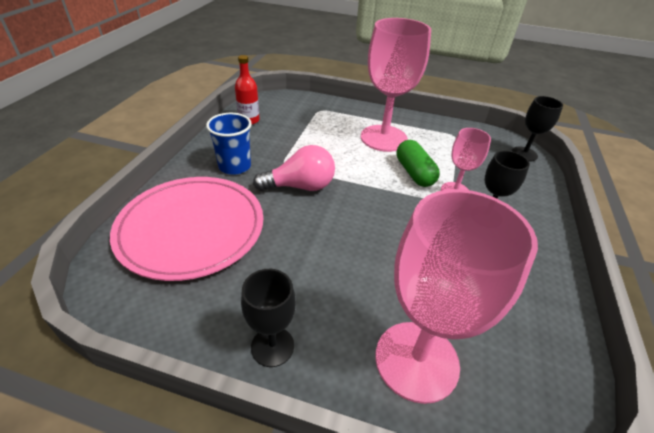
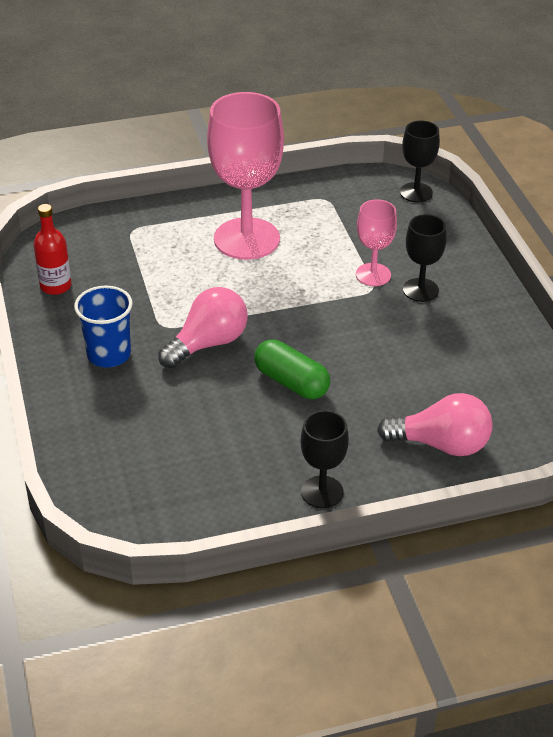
camera: 30 degrees left, 0 degrees up
(191, 229) = (142, 440): pink plate -> none
(414, 173) = (316, 271): green capsule -> green capsule (291, 382)
(416, 360) = (441, 444): pink goblet -> pink light bulb

